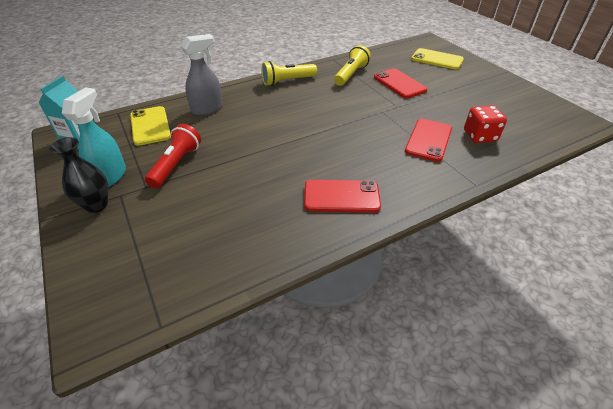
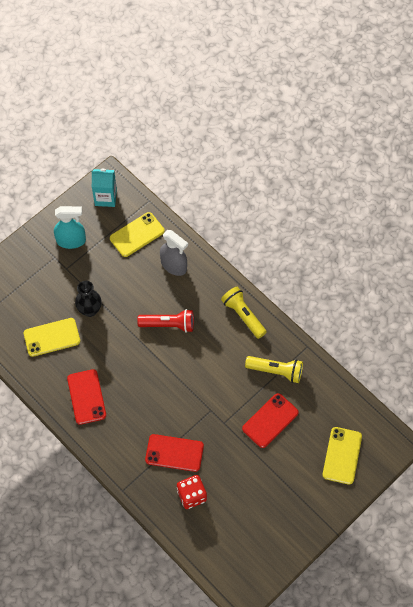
camera: 75 degrees right, 20 degrees up
(96, 205) = (42, 249): black vase -> black vase (90, 310)
(176, 164) = (94, 276): red flashlight -> red flashlight (168, 324)
(238, 216) = (52, 337): none -> yellow phone

